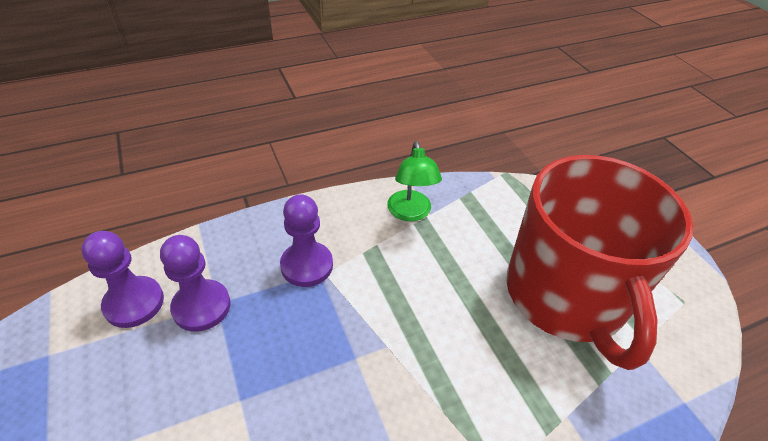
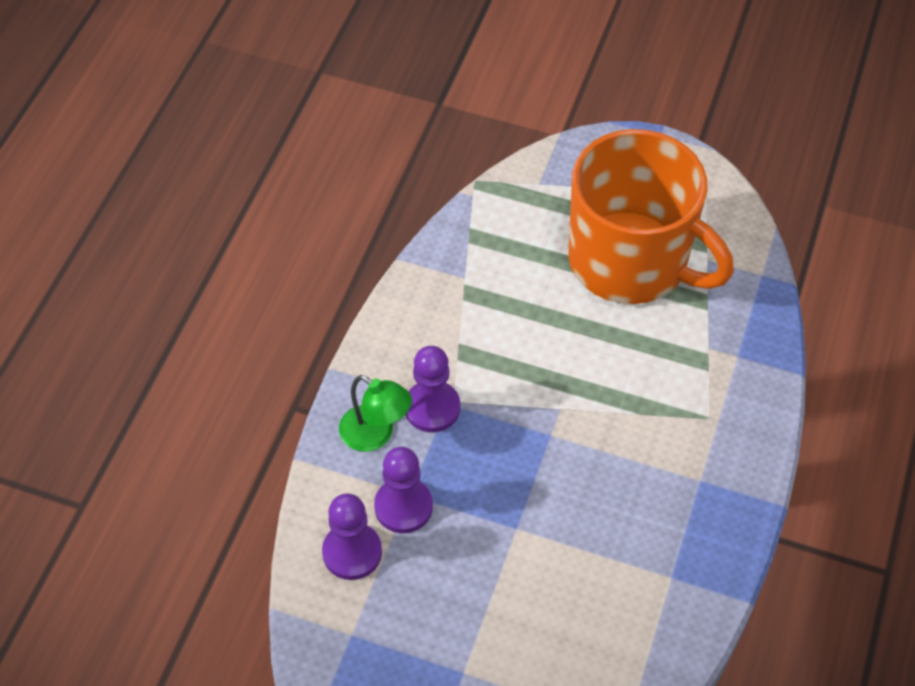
camera: 45 degrees left, 10 degrees up
(410, 213) = (449, 292): green lamp -> green lamp (376, 435)
(566, 296) = (631, 261): red mug -> orange mug

